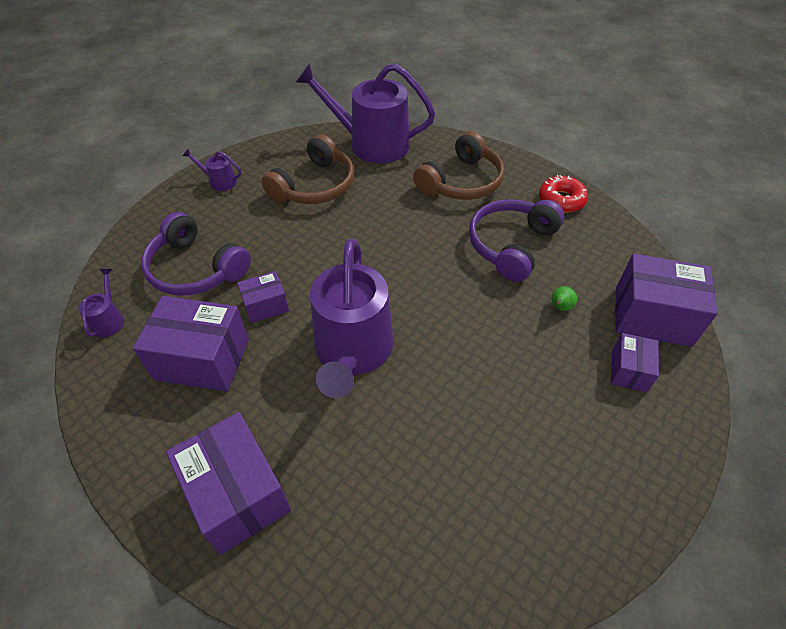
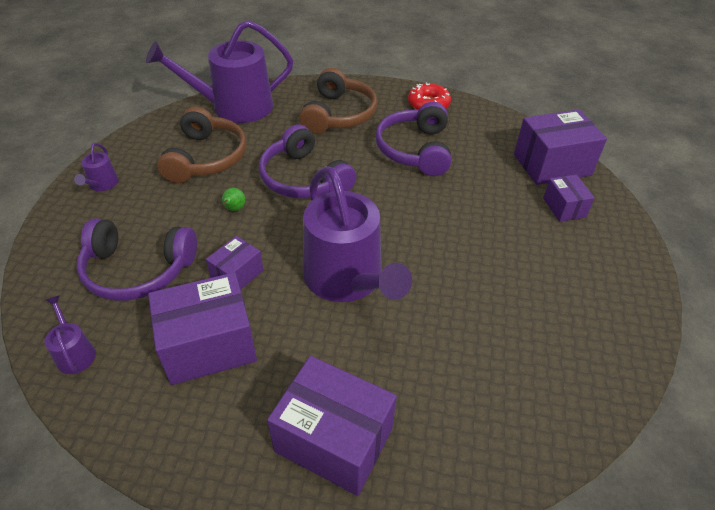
camera: 30 degrees left, 5 degrees down
(220, 182) = (102, 184): purple watering can -> purple watering can turned 75 degrees counterclockwise
(383, 236) = (304, 179): none -> purple headphones
(560, 307) = (485, 182): green pear -> green pear (234, 209)

